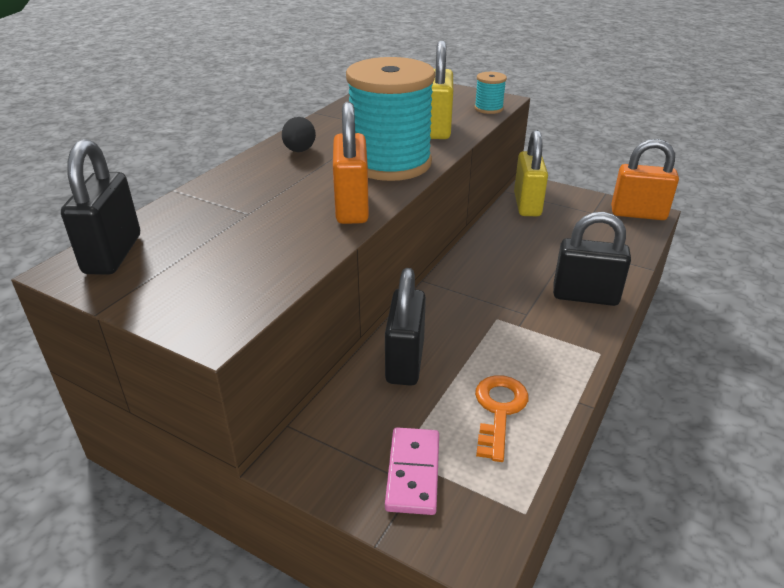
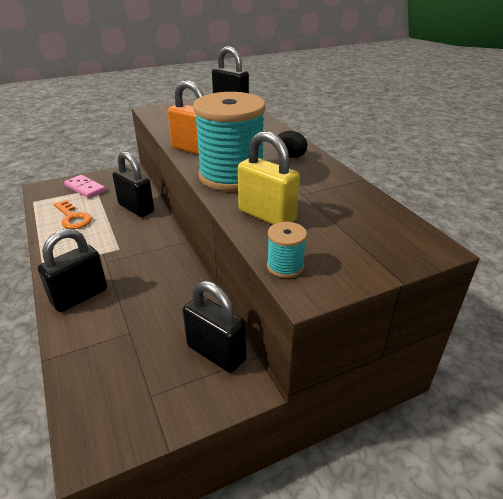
camera: 125 degrees right, 0 degrees up
(527, 205) = (216, 353): yellow padlock -> black padlock
(638, 214) = (103, 436): orange padlock -> none

